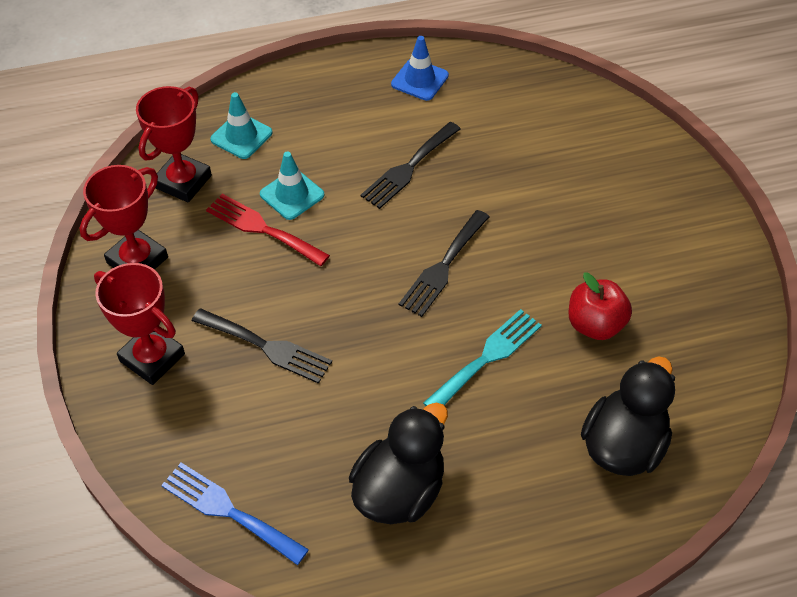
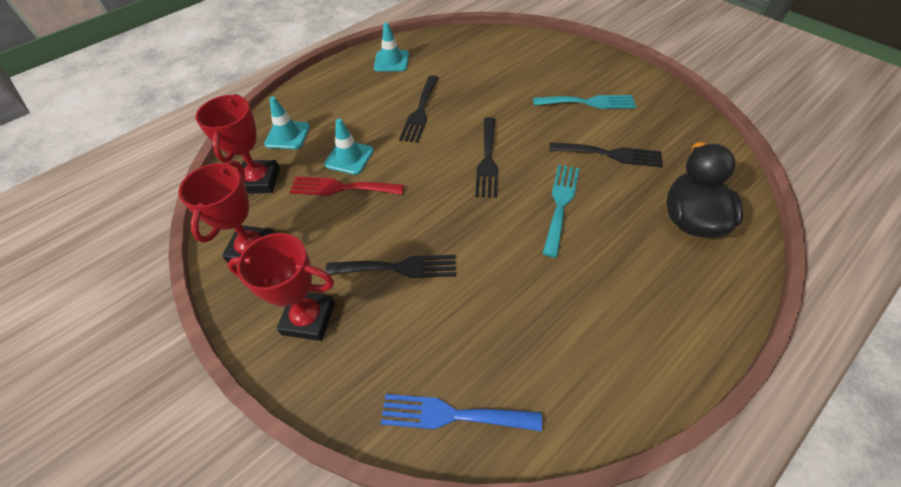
camera: 25 degrees left, 0 degrees up
(399, 490) = (573, 326): black duck -> none
(419, 80) = (391, 61): blue traffic cone -> turquoise traffic cone
(595, 324) = (610, 154): red apple -> black fork
(624, 244) = (588, 102): none -> turquoise fork

